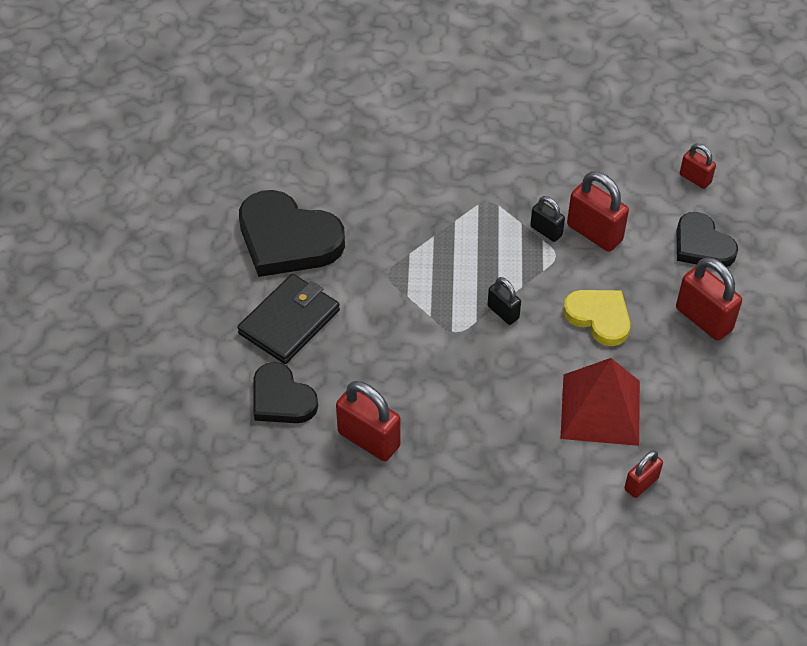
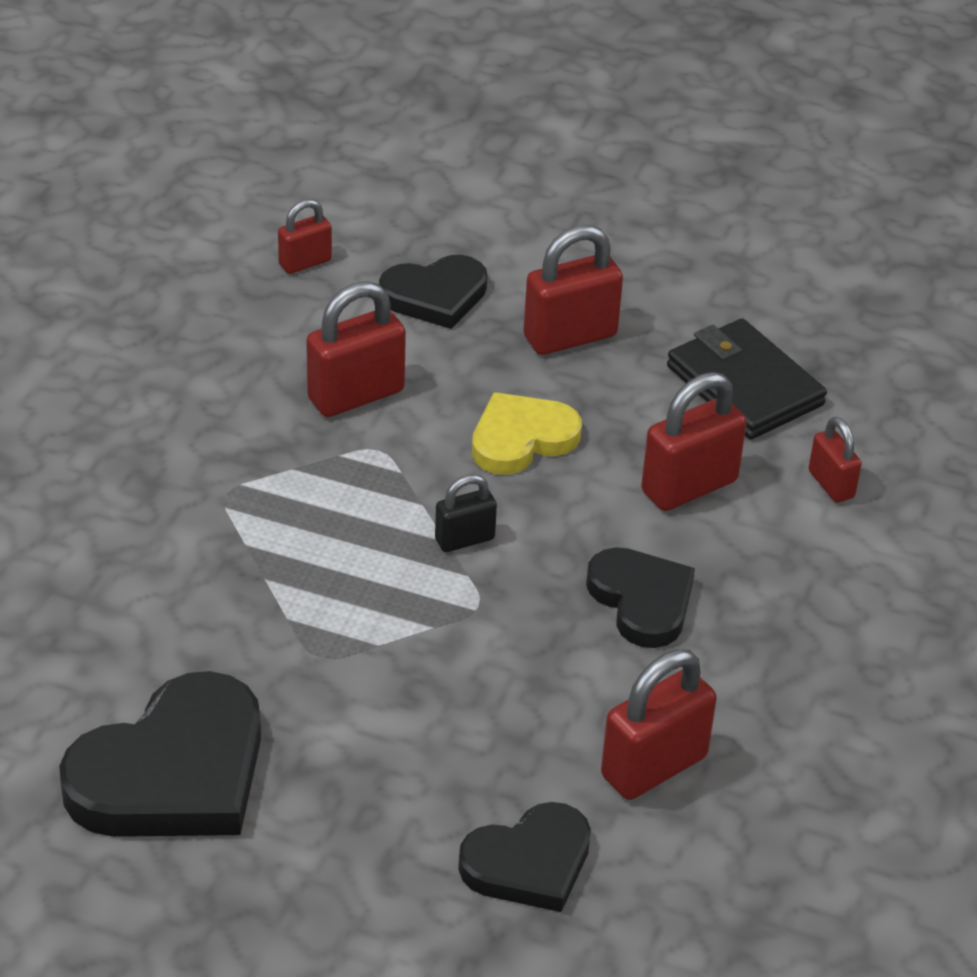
camera: 75 degrees left, 10 degrees down
(289, 322) = (365, 813): black wallet -> black wallet (744, 385)
(493, 406) = (642, 600): none -> black heart
(546, 231) = (324, 445): black padlock -> none
(600, 409) = (689, 486): red pyramid -> red padlock

